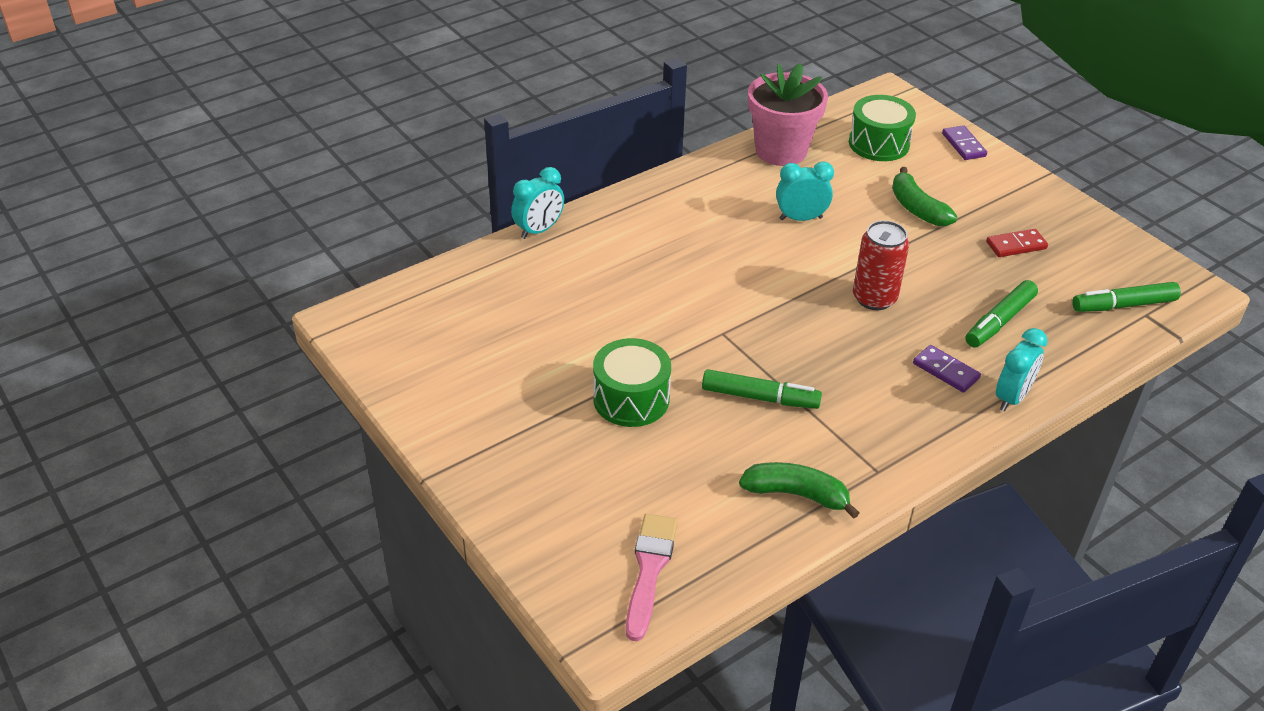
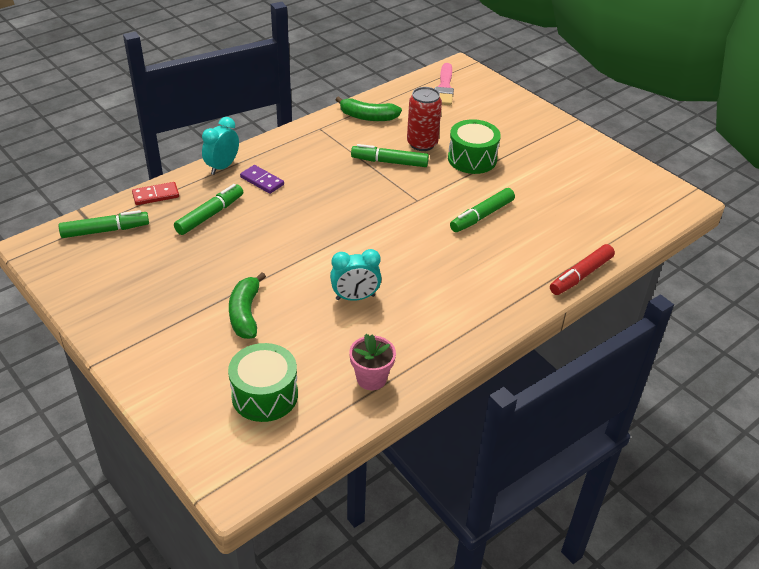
camera: 175 degrees right, 0 degrees up
(539, 230) = (581, 275): turquoise clock -> red marker
(638, 306) = (481, 216): none -> green marker
(781, 151) = (371, 378): pink flower pot -> pink flower pot, size x0.56
(874, 298) = (302, 228): red can -> red can (422, 144)
(917, 208) = (245, 313): green banana -> green banana turned 150 degrees counterclockwise
(963, 145) = (170, 398): purple domino -> none
(1016, 245) = (168, 279): red domino -> red domino (156, 195)

